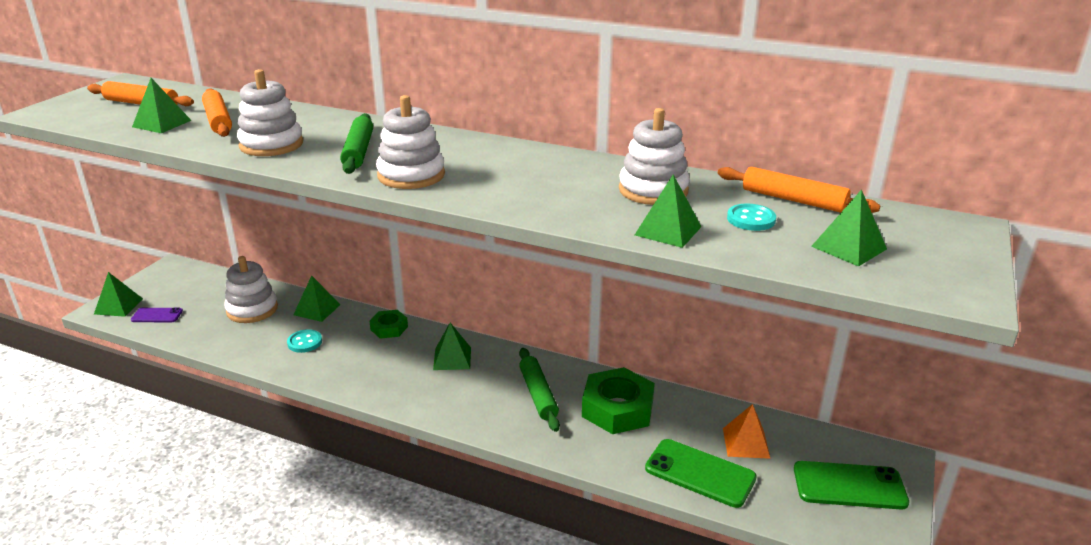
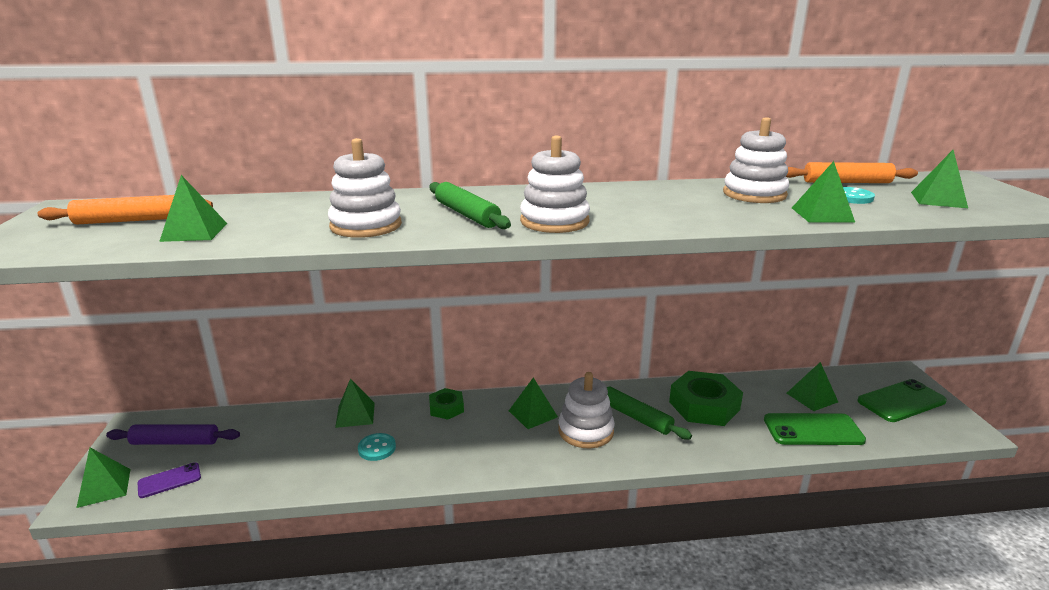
camera: 30 degrees left, 5 degrees down
(184, 288) = (175, 442): none -> purple rolling pin
(218, 120) = (261, 218): orange rolling pin -> none
(252, 309) = (283, 437): white stacking toy -> white stacking toy (586, 431)
(746, 443) = (811, 397): orange pyramid -> green pyramid

